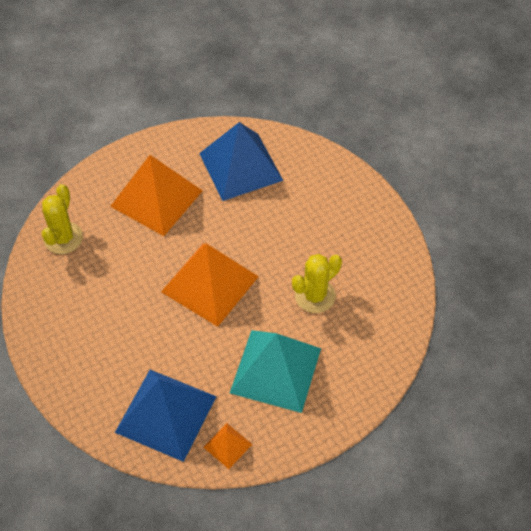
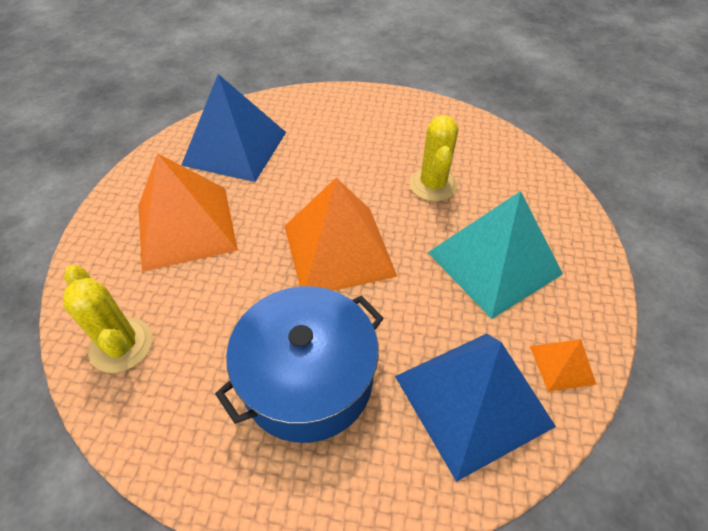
camera: 50 degrees left, 5 degrees down
(114, 331) = (307, 379): none -> blue pot

